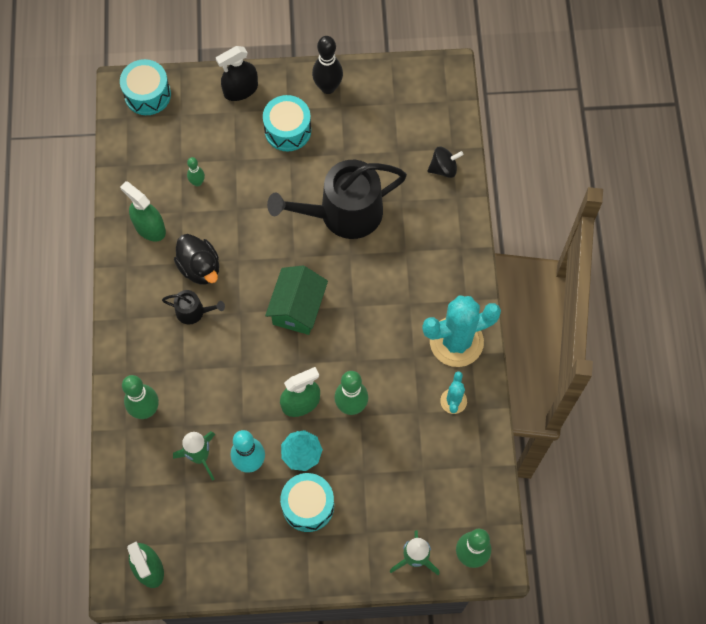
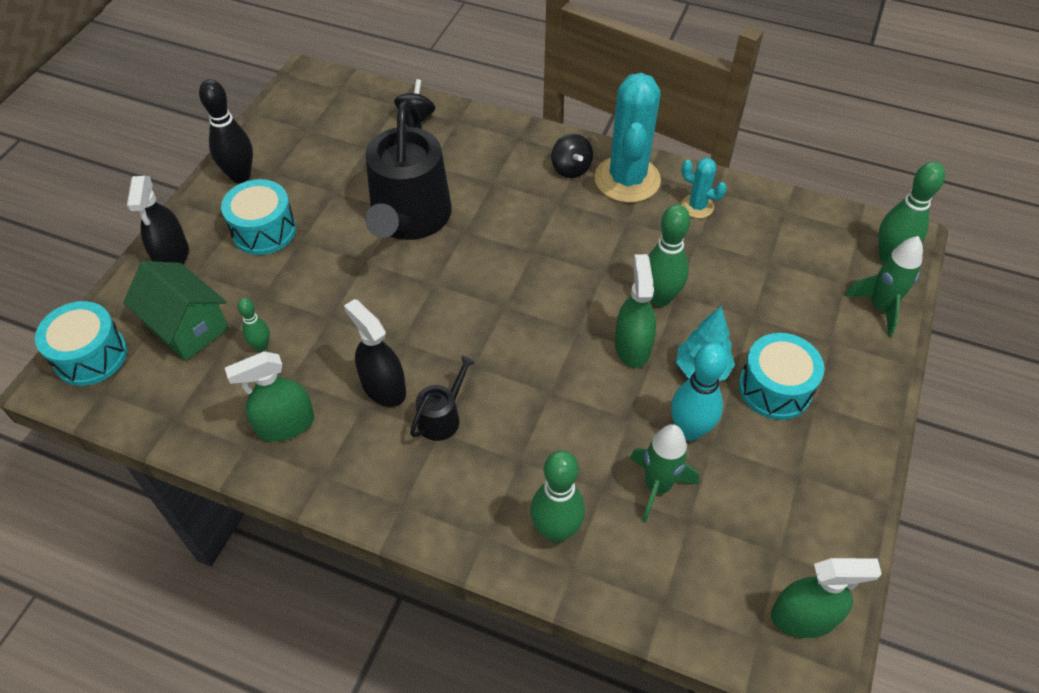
camera: 65 degrees left, 15 degrees down
(200, 267) = (383, 387): black duck -> black spray bottle
(297, 308) = (504, 304): green house -> green house (187, 327)
(447, 298) = (571, 169): none -> black spinning top

